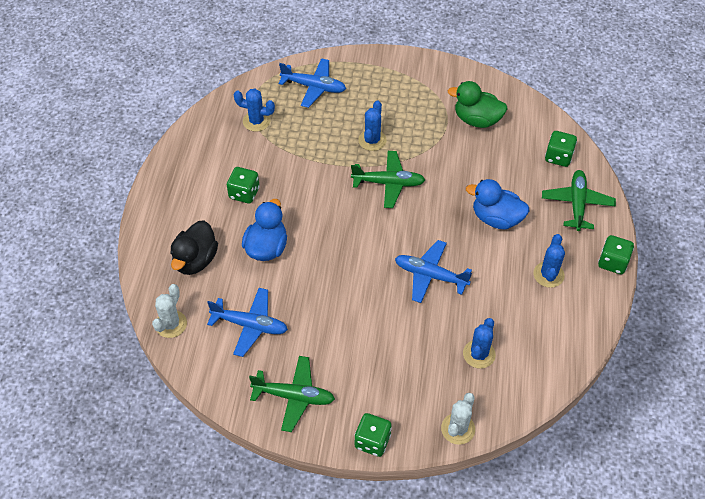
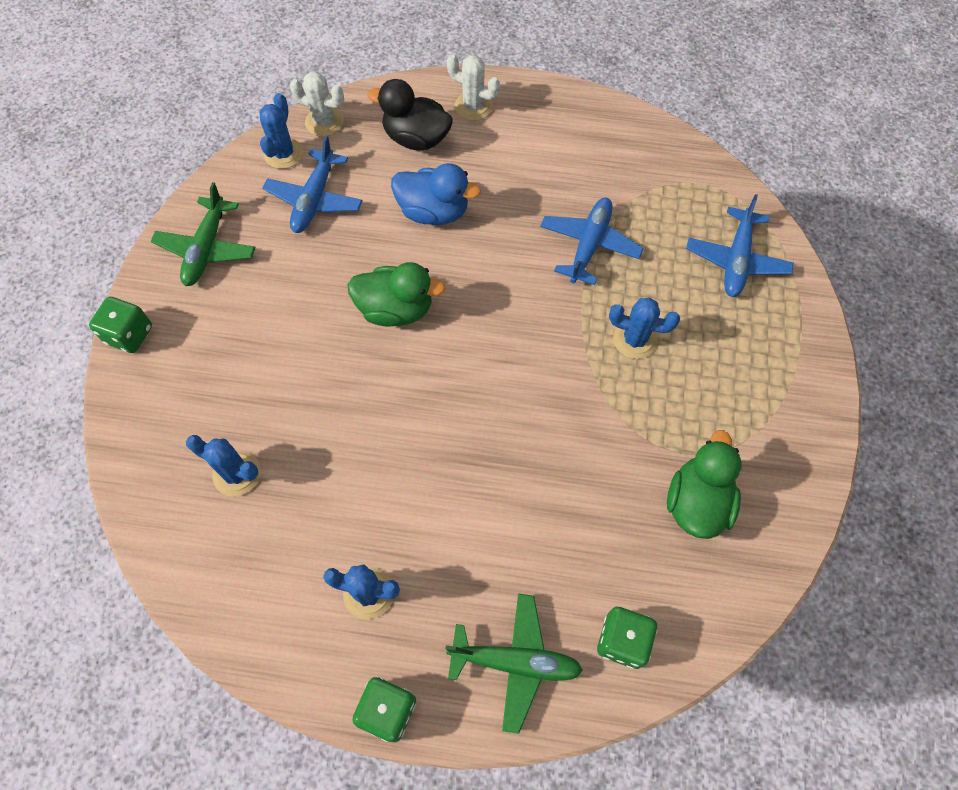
camera: 90 degrees right, 10 degrees up
(244, 193) = (525, 183): green dice -> none
(256, 121) = (657, 191): blue cactus -> blue cactus (283, 154)
(350, 268) = (396, 309): none -> green duck
(388, 183) = (550, 361): green plane -> none
(430, 275) = (377, 413): blue plane -> blue plane (589, 245)
(458, 429) = (126, 438): white cactus -> white cactus (473, 106)
(496, 218) = (483, 518): blue duck -> none

